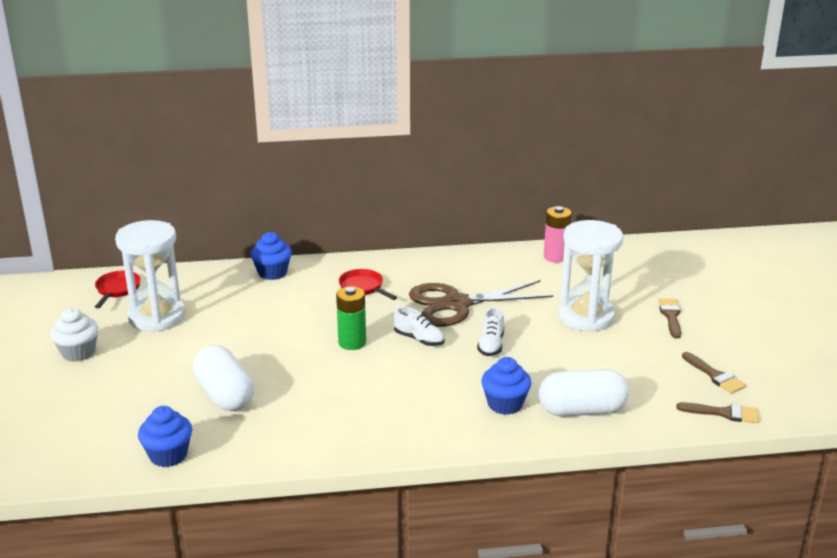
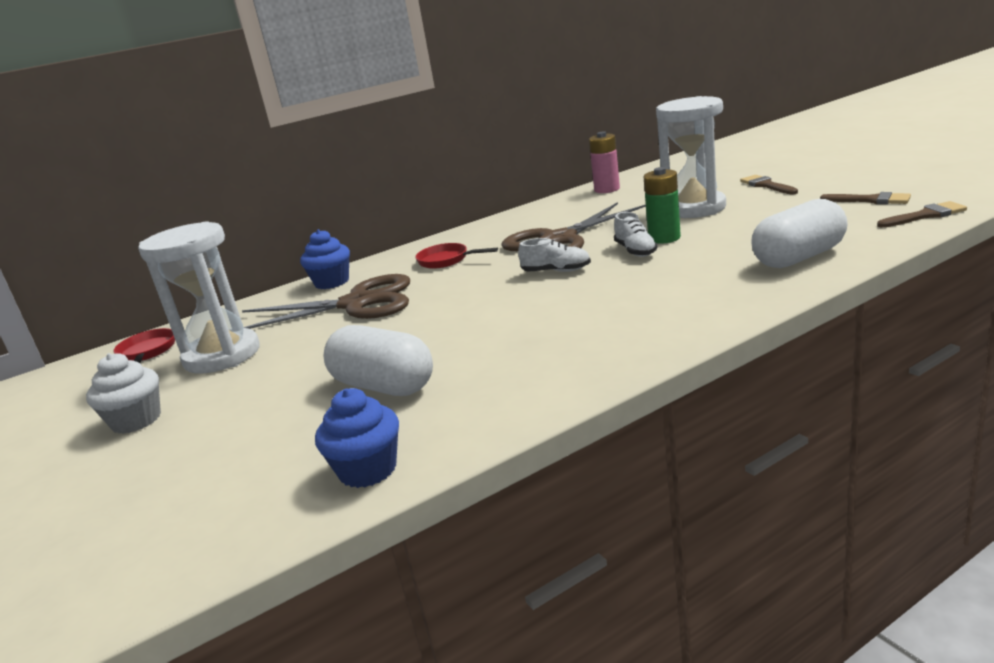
camera: 20 degrees left, 5 degrees down
(270, 306) = (357, 304): none -> brown scissors
(352, 342) = (486, 297): green battery -> green battery (664, 238)
(505, 404) = (717, 280): blue cupcake -> none

